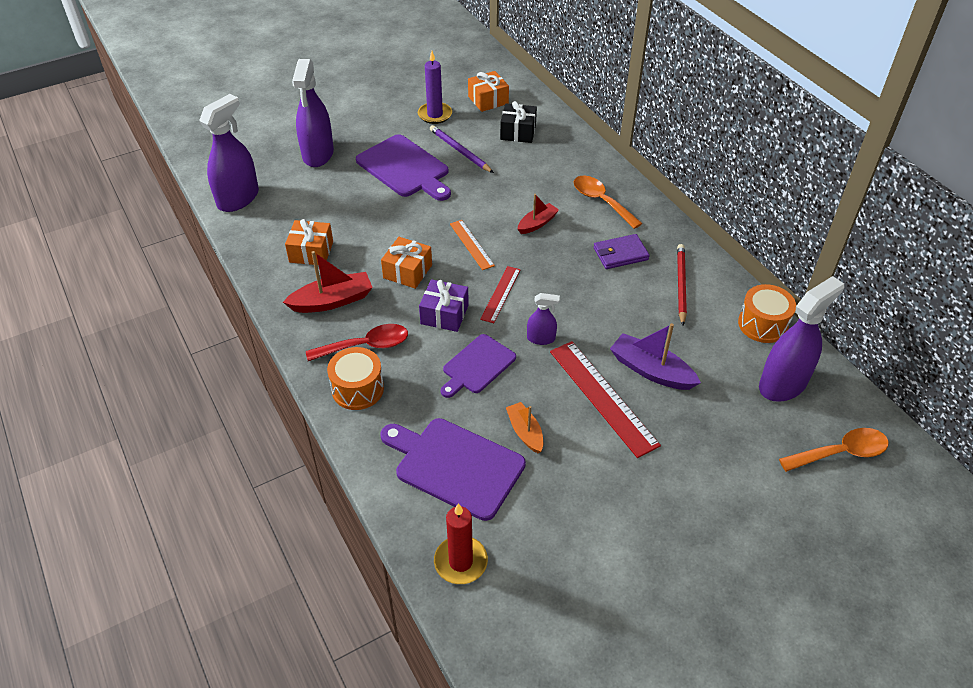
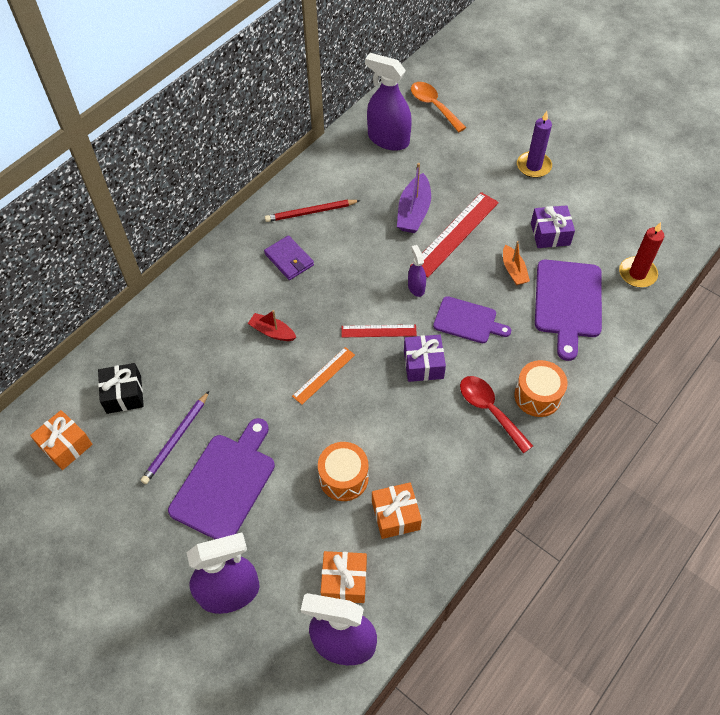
camera: 110 degrees left, 10 degrees up
(332, 301) = (452, 463): red boat -> none
(407, 271) = (384, 415): orange gift -> orange gift (344, 581)
(435, 115) = (111, 492): purple candle -> purple candle (533, 166)
(525, 432) = (513, 270): orange boat -> orange boat turned 60 degrees counterclockwise
(565, 492) = (550, 234): none -> purple gift
(601, 201) = (220, 290): orange spoon -> none
(762, 324) = (333, 158): orange drum -> orange drum (343, 478)

